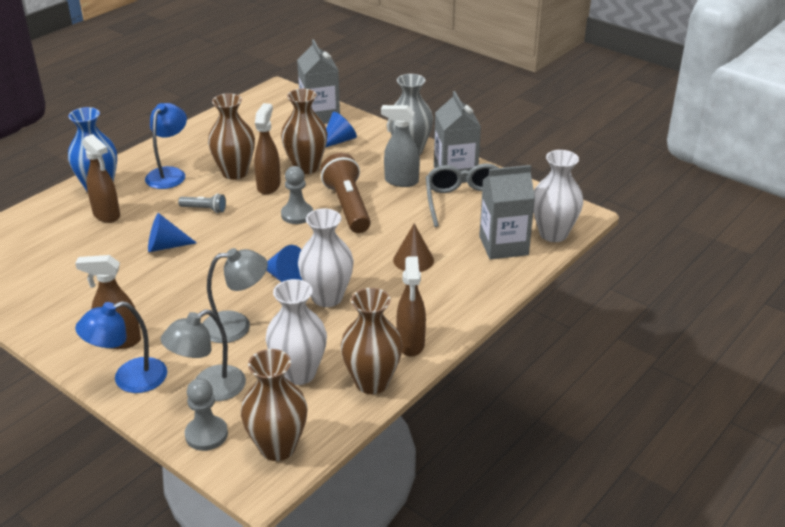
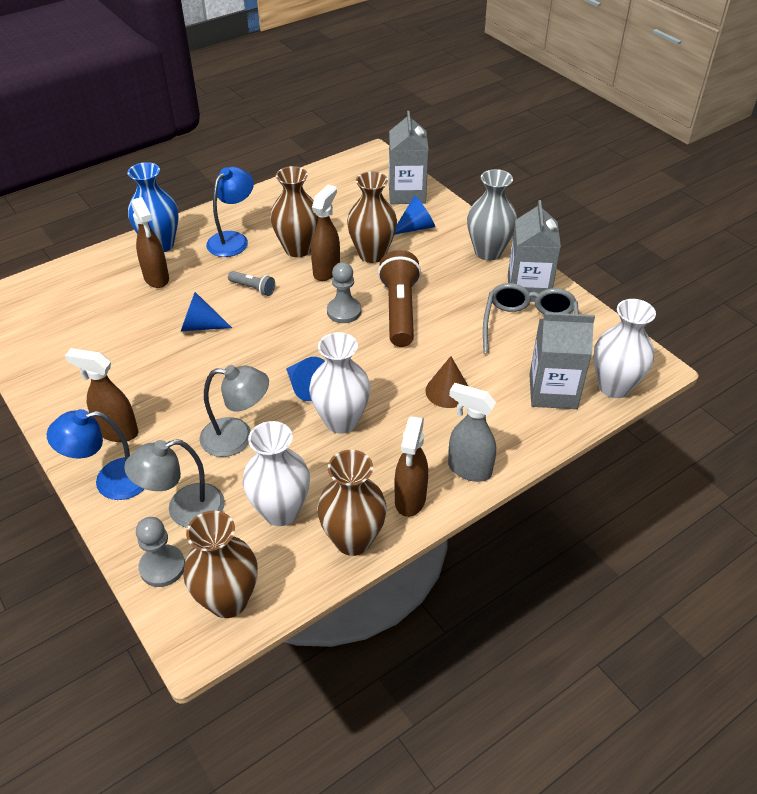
camera: 15 degrees right, 10 degrees up
(401, 181) = (466, 288): grey spray bottle -> grey spray bottle (469, 469)

